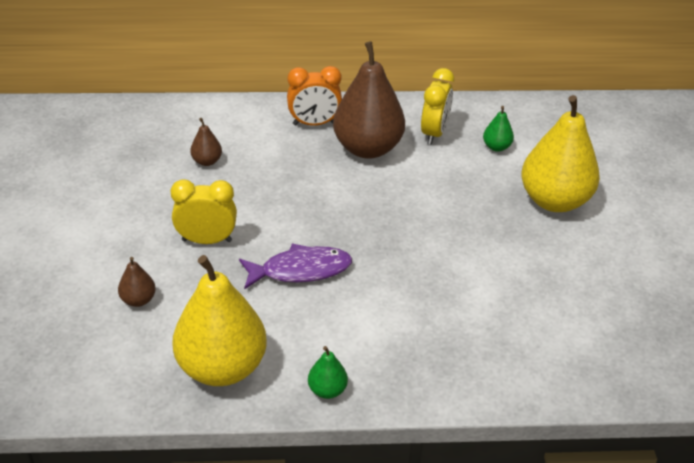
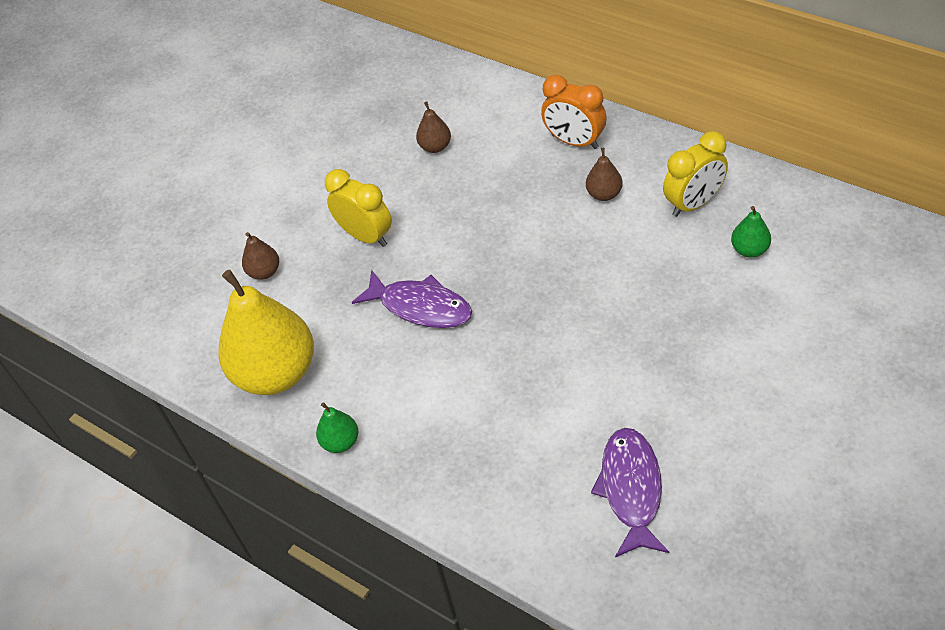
camera: 45 degrees right, 10 degrees up
(368, 148) = (604, 194): brown pear -> brown pear, size x0.43
(554, 201) = (753, 346): yellow pear -> none
(566, 318) = (631, 489): none -> purple fish

